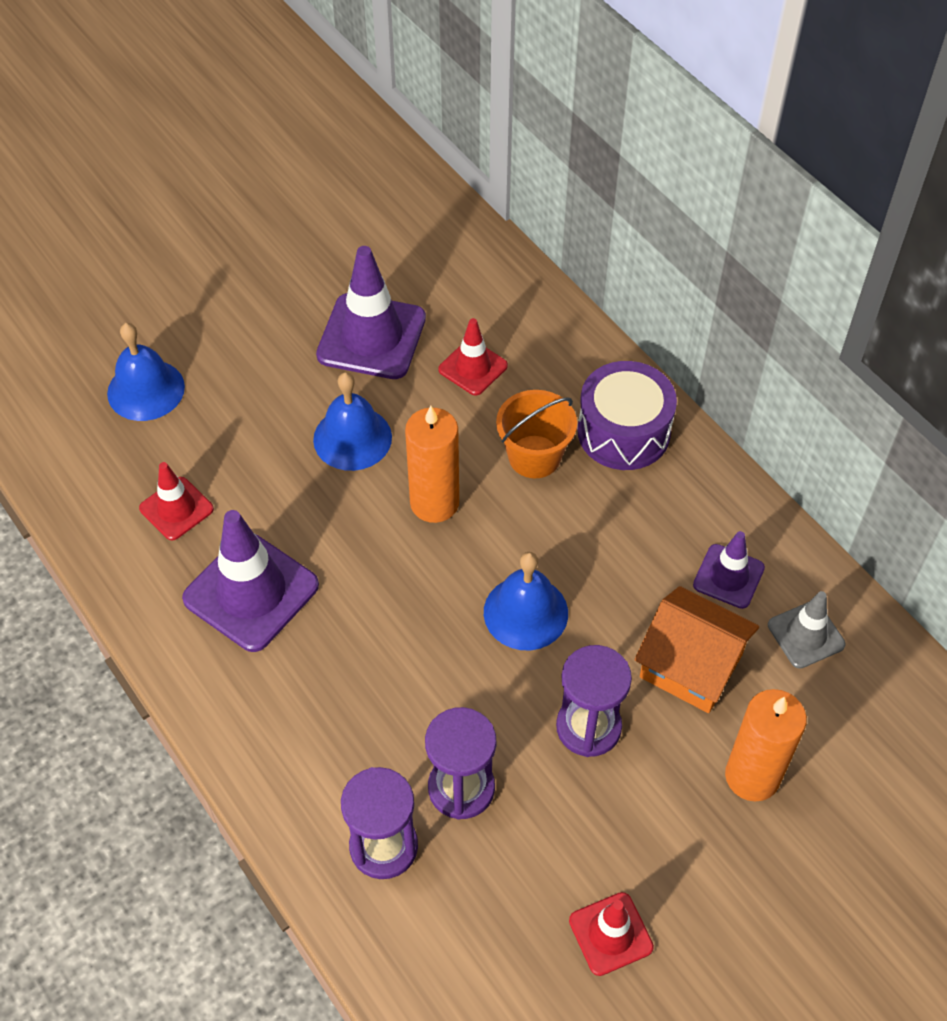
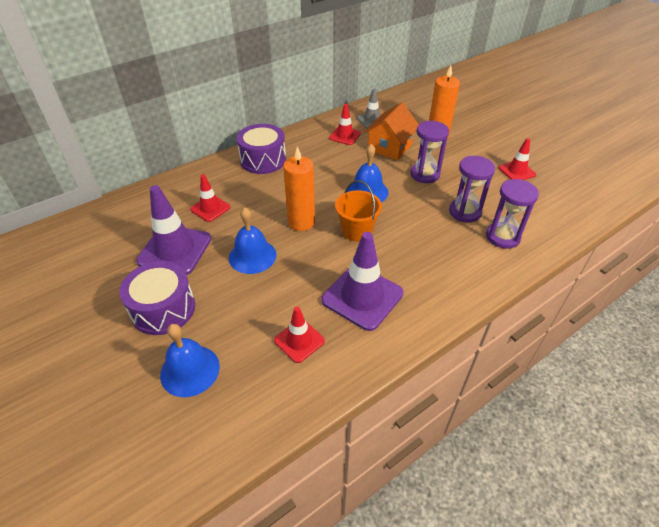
camera: 90 degrees left, 10 degrees down
(252, 344) = (163, 309): none -> purple drum
(534, 457) = (274, 187): orange bucket -> orange bucket (357, 231)
(728, 576) = (345, 136): purple traffic cone -> red traffic cone

